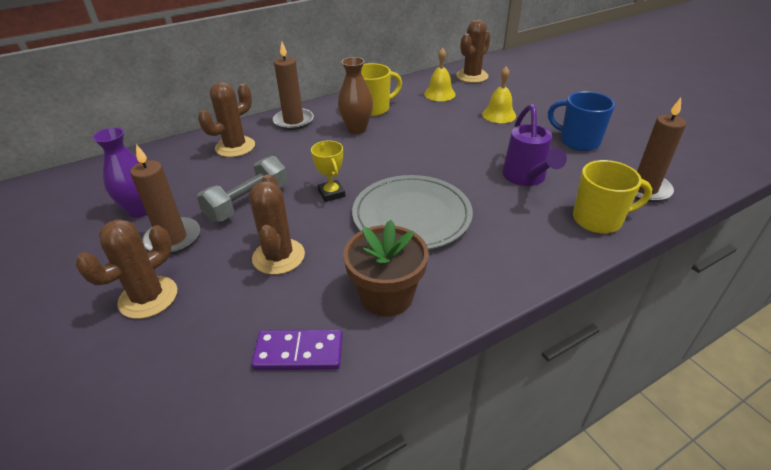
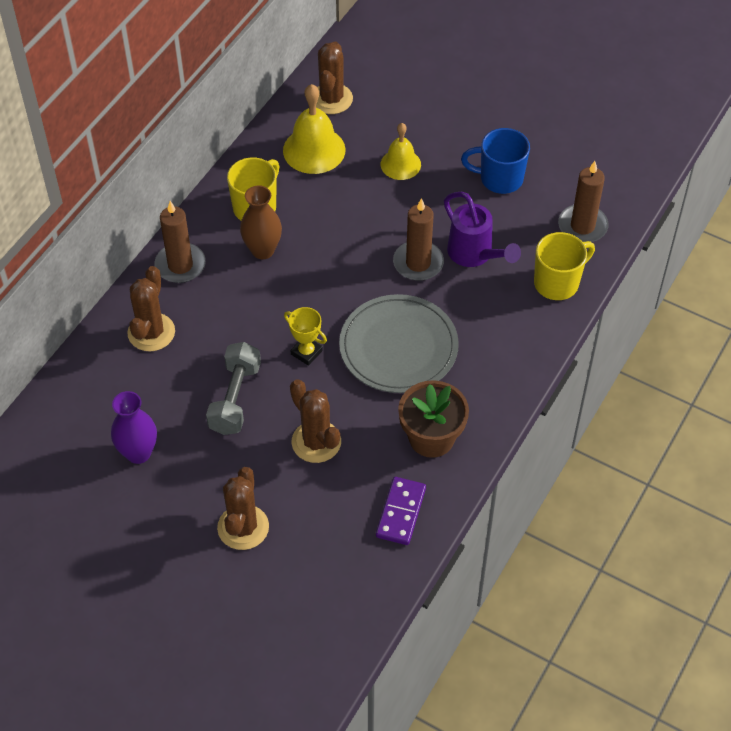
camera: 30 degrees left, 15 degrees up
(173, 238) = (204, 467): brown candle -> brown candle (418, 263)
(299, 352) = (400, 512): purple domino -> purple domino turned 45 degrees counterclockwise
(439, 94) = (314, 150): yellow bell -> yellow bell, size x1.55

